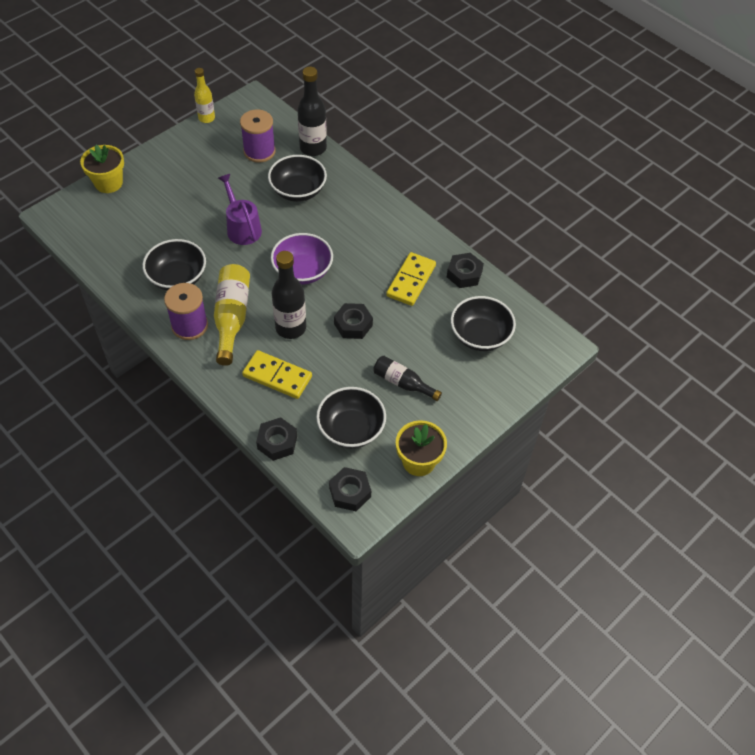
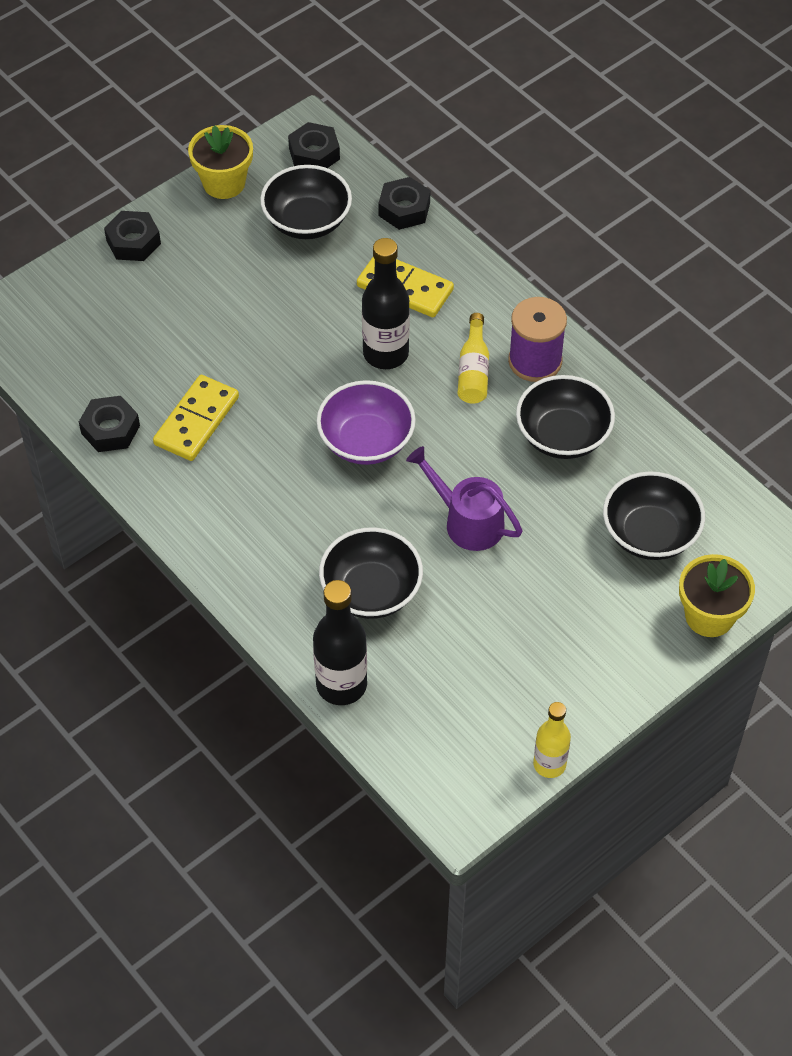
camera: 175 degrees left, 0 degrees up
(232, 318) = (473, 371): yellow bottle -> yellow bottle, size x0.63
(242, 227) = (467, 521): purple watering can -> purple watering can turned 150 degrees clockwise
(259, 151) = (442, 680): purple spool -> none
(353, 324) = (293, 356): black nut -> black nut (133, 242)
(403, 383) = (231, 274): black bottle -> none
(480, 336) = (108, 335): black bowl -> black bowl (650, 534)

